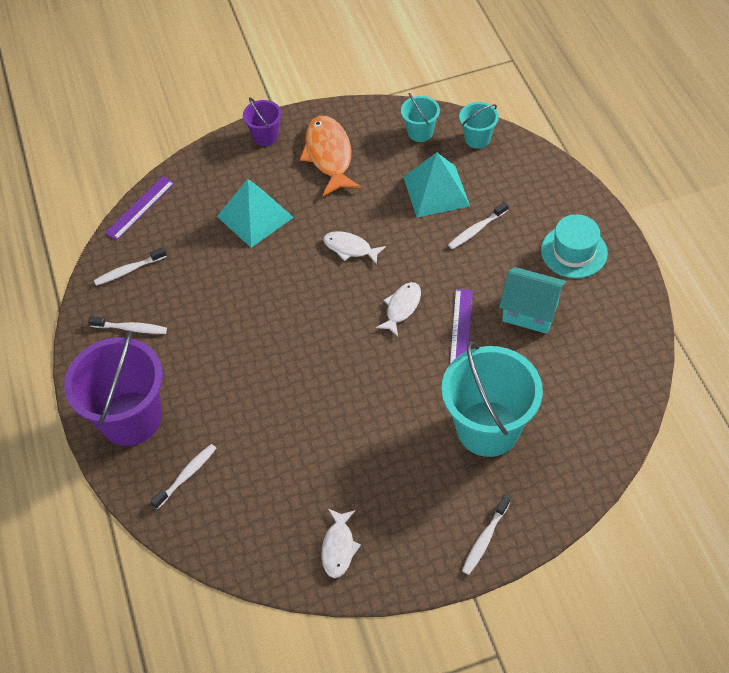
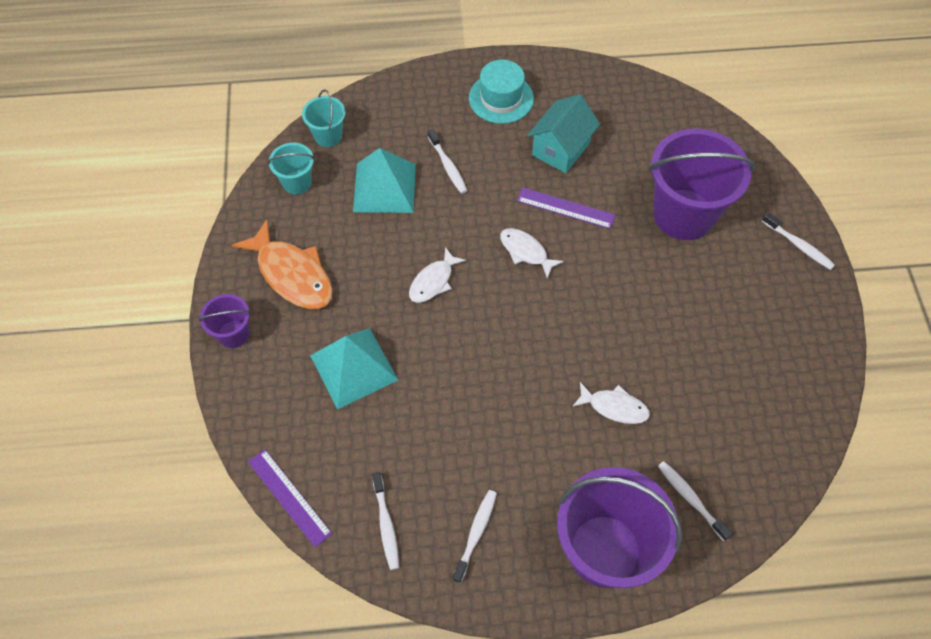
camera: 80 degrees left, 5 degrees up
(329, 155) = (292, 274): orange fish -> orange fish turned 135 degrees counterclockwise
(338, 547) = (794, 366): white fish -> white fish (614, 407)
(488, 428) = (683, 214): turquoise bucket -> purple bucket

